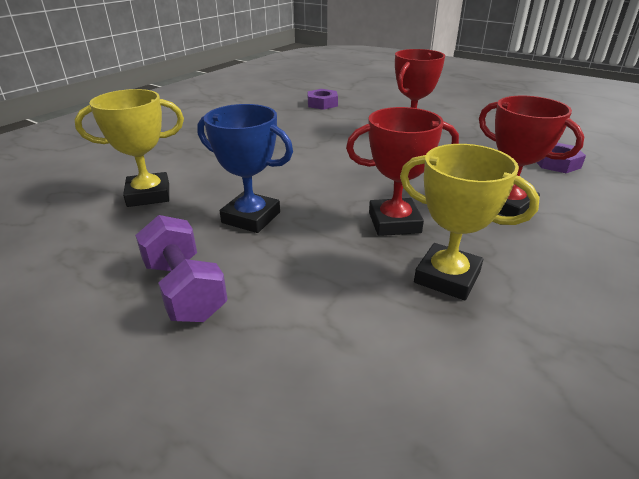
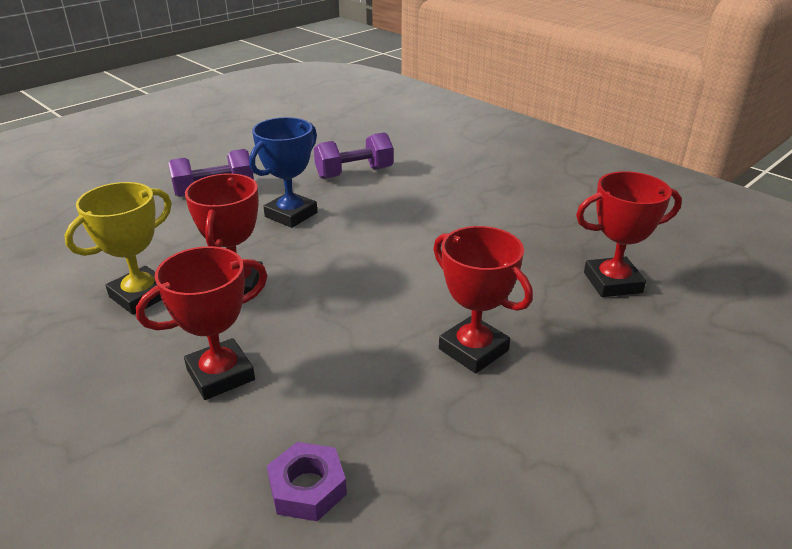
camera: 100 degrees right, 0 degrees up
(148, 195) = (354, 173): yellow trophy -> purple dumbbell
(322, 104) = (612, 282): purple nut -> red trophy

